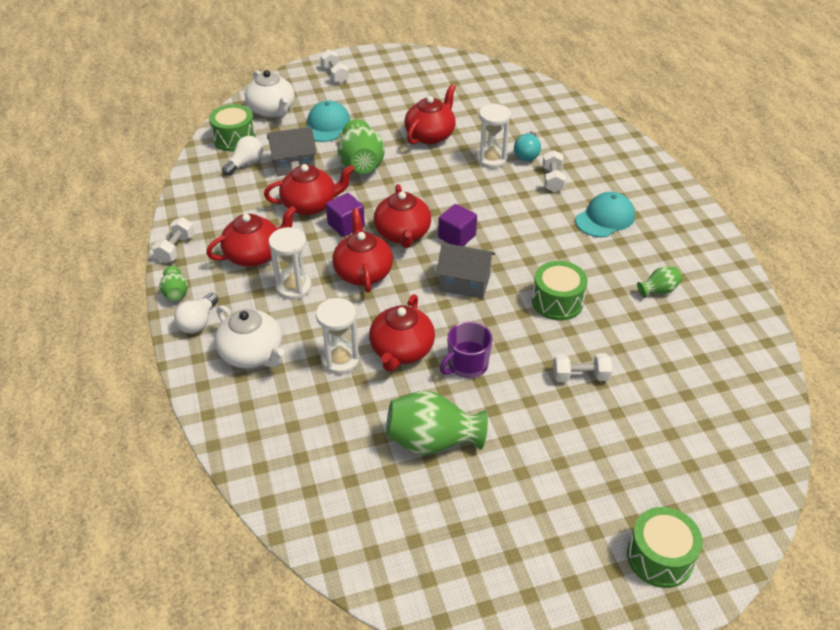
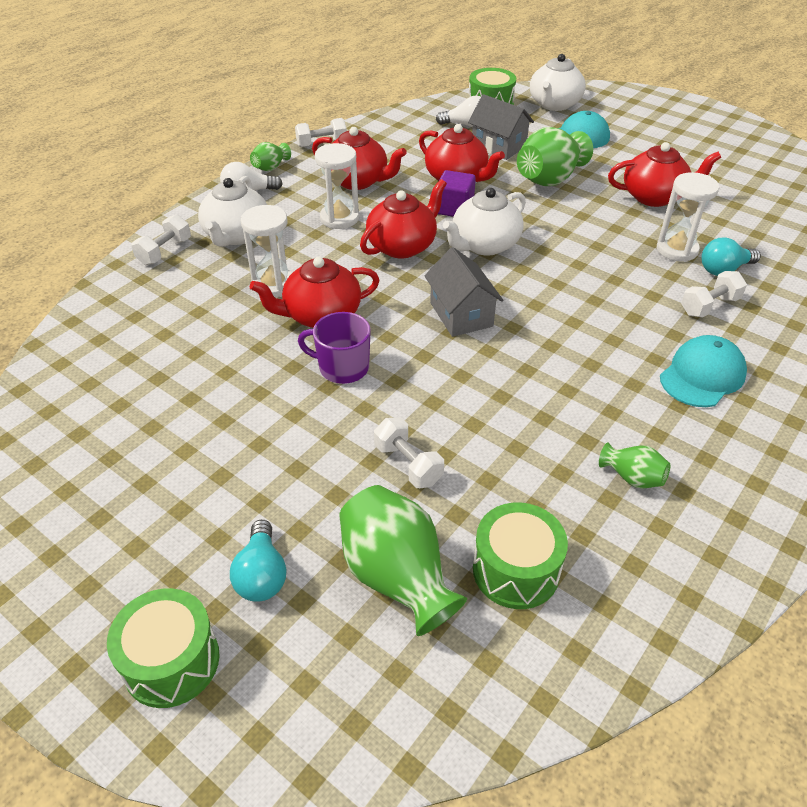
camera: 55 degrees right, 0 degrees up
(335, 75) = (655, 109): white dumbbell -> white dumbbell (164, 252)
(402, 234) = (484, 245): red teapot -> white teapot
(433, 441) = (216, 389): green vase -> green vase (397, 577)
(457, 237) = (524, 279): purple cube -> none
(557, 302) = (509, 395): green drum -> green drum (516, 570)
(605, 218) = (702, 375): turquoise cap -> turquoise cap turned 60 degrees counterclockwise
(621, 486) = (262, 575): none -> turquoise light bulb

